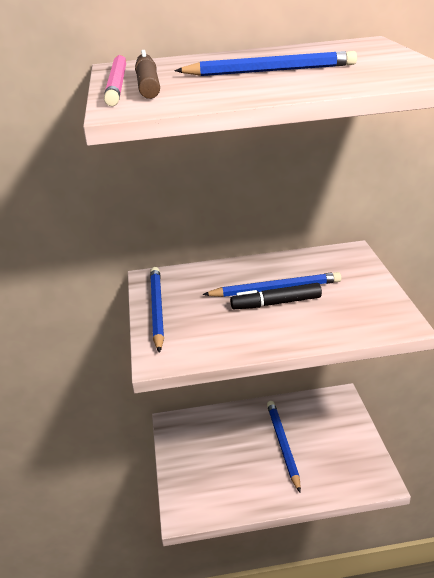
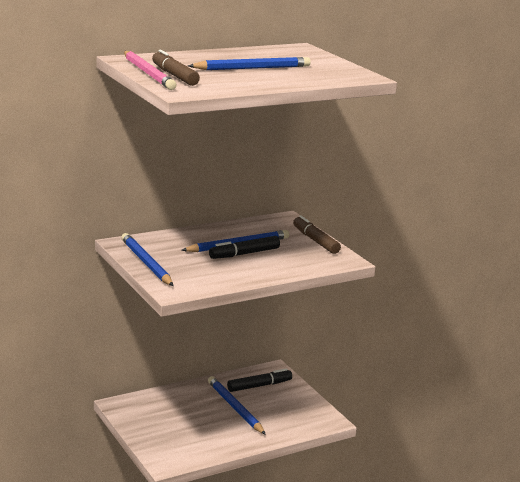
camera: 25 degrees left, 10 degrees down
(318, 417) = (259, 386): none -> black marker
(373, 288) = (315, 241): none -> brown marker

